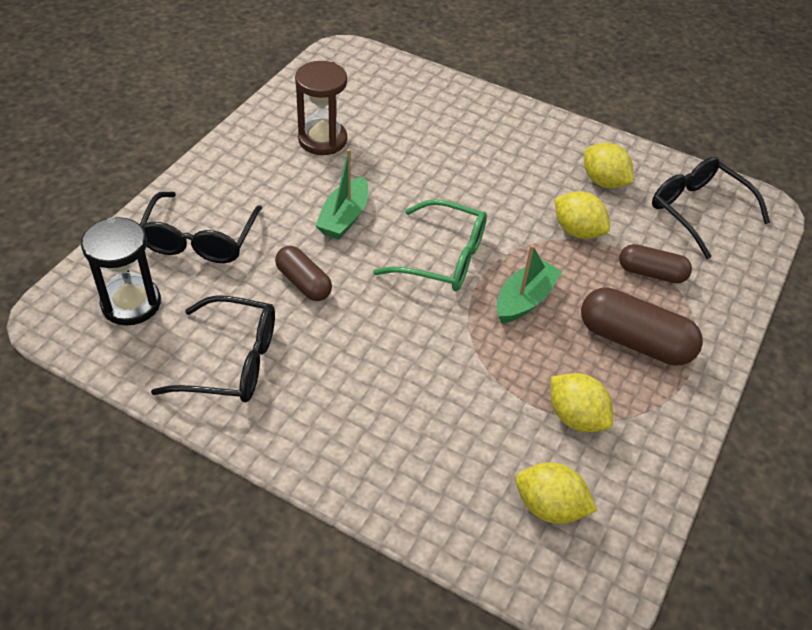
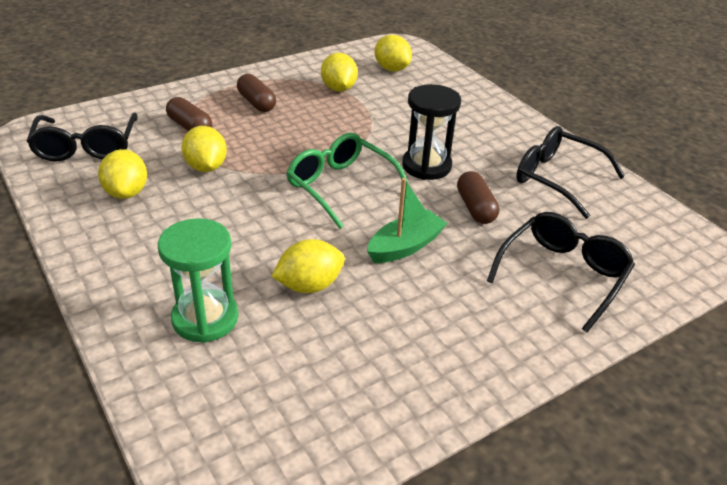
camera: 150 degrees left, 10 degrees down
(131, 303) = (638, 242): black hourglass -> black hourglass (426, 166)
(322, 140) = (371, 342): brown hourglass -> none
(392, 161) = (309, 285): none -> yellow lemon
(439, 118) = (205, 318): none -> green hourglass
(524, 300) = (305, 143): green boat -> none
(634, 341) = (256, 103): brown capsule -> brown capsule, size x0.63

